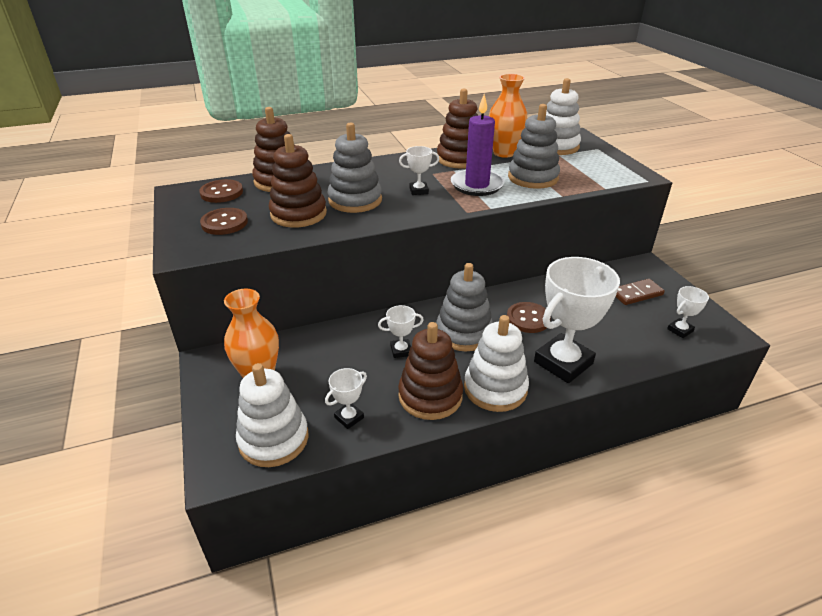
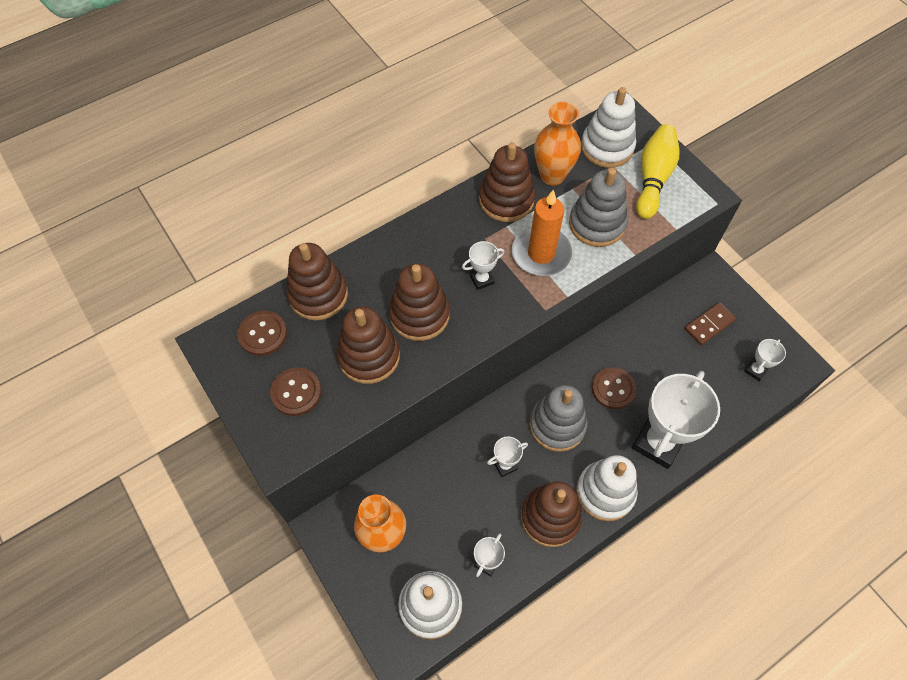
camera: 15 degrees left, 25 degrees up
(355, 200) = (419, 315): grey stacking toy -> brown stacking toy
(477, 185) = (541, 254): purple candle -> orange candle
(591, 163) = (653, 178): none -> yellow bowling pin

